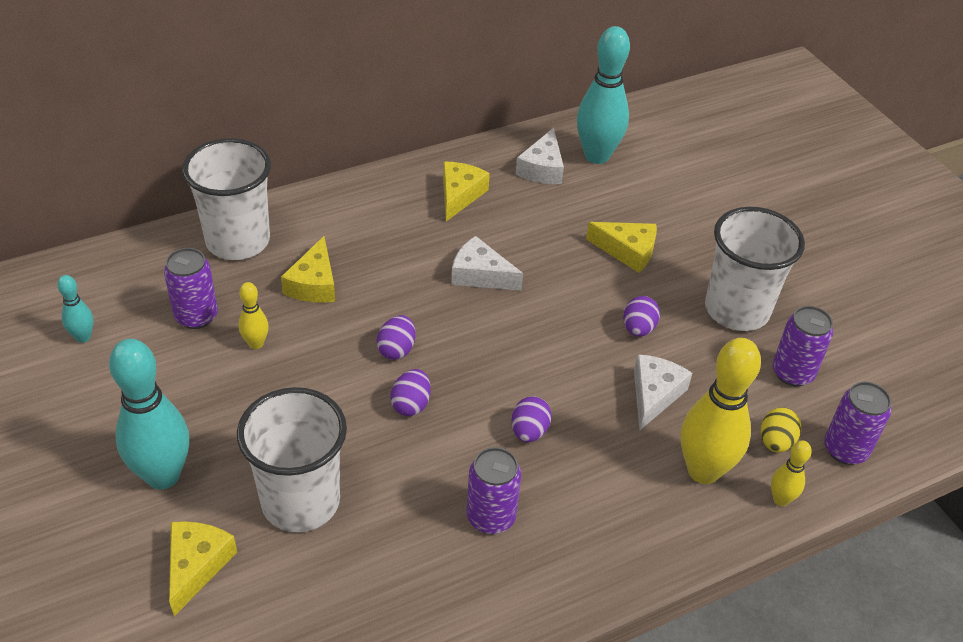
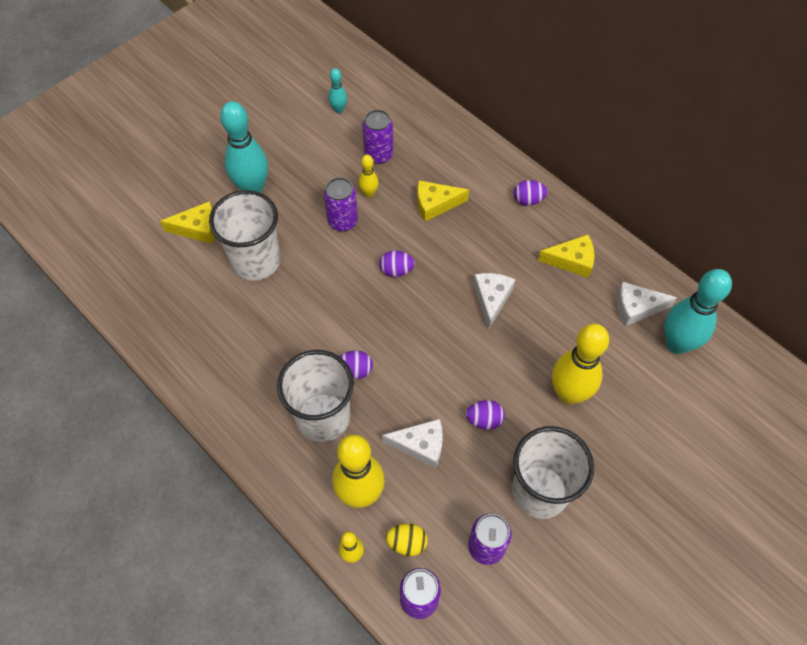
camera: 75 degrees right, 15 degrees up
(238, 241) = (455, 149): white cup -> white cup (323, 417)
(411, 404) = (352, 294): purple egg -> purple egg (528, 200)
(491, 517) = (276, 366): purple can -> purple can (342, 221)
(627, 251) = (568, 393): yellow cheese -> yellow bowling pin

